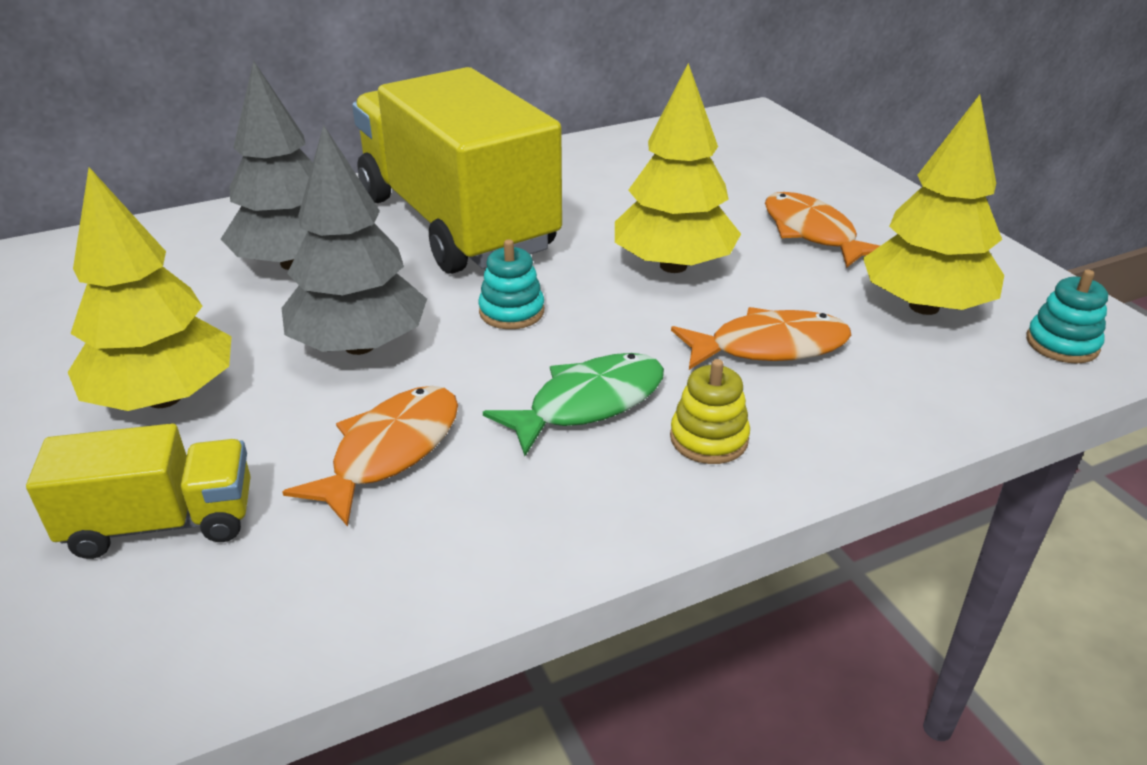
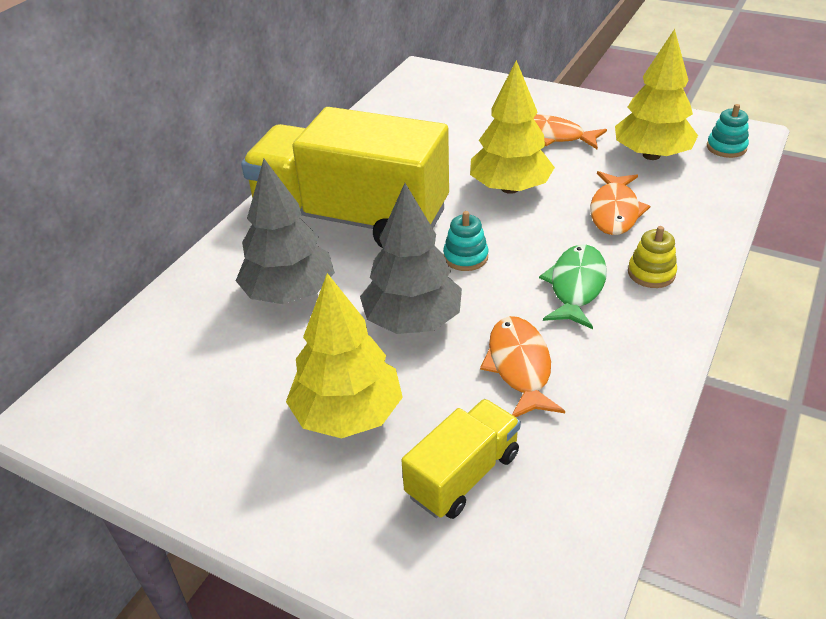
camera: 35 degrees left, 5 degrees up
(769, 347) = (614, 211): orange fish -> orange fish turned 150 degrees clockwise

